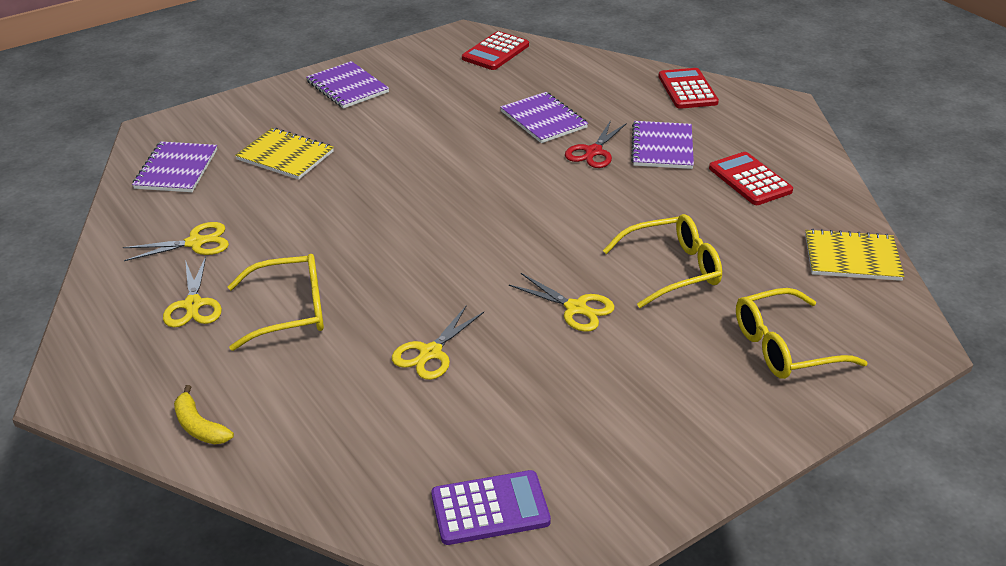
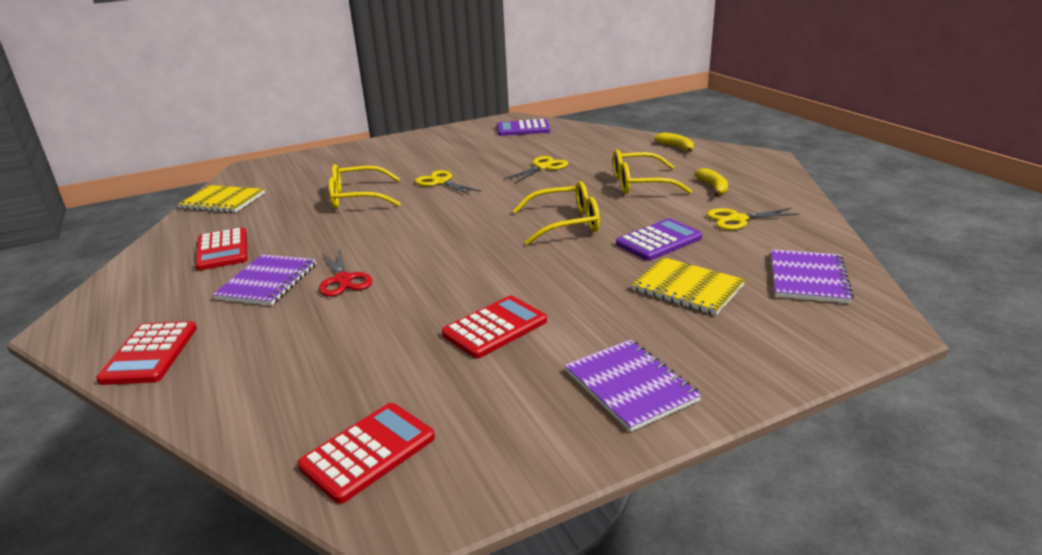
camera: 170 degrees left, 10 degrees down
(193, 304) = (713, 187): yellow scissors -> yellow banana
(294, 208) = (659, 241): none -> purple calculator
(443, 117) = (495, 328): none -> red calculator
(543, 119) = (371, 319): purple notebook -> none
(593, 151) = (343, 280): red scissors -> red scissors turned 120 degrees clockwise
(785, 347) = (327, 167): yellow glasses -> yellow glasses (565, 223)

